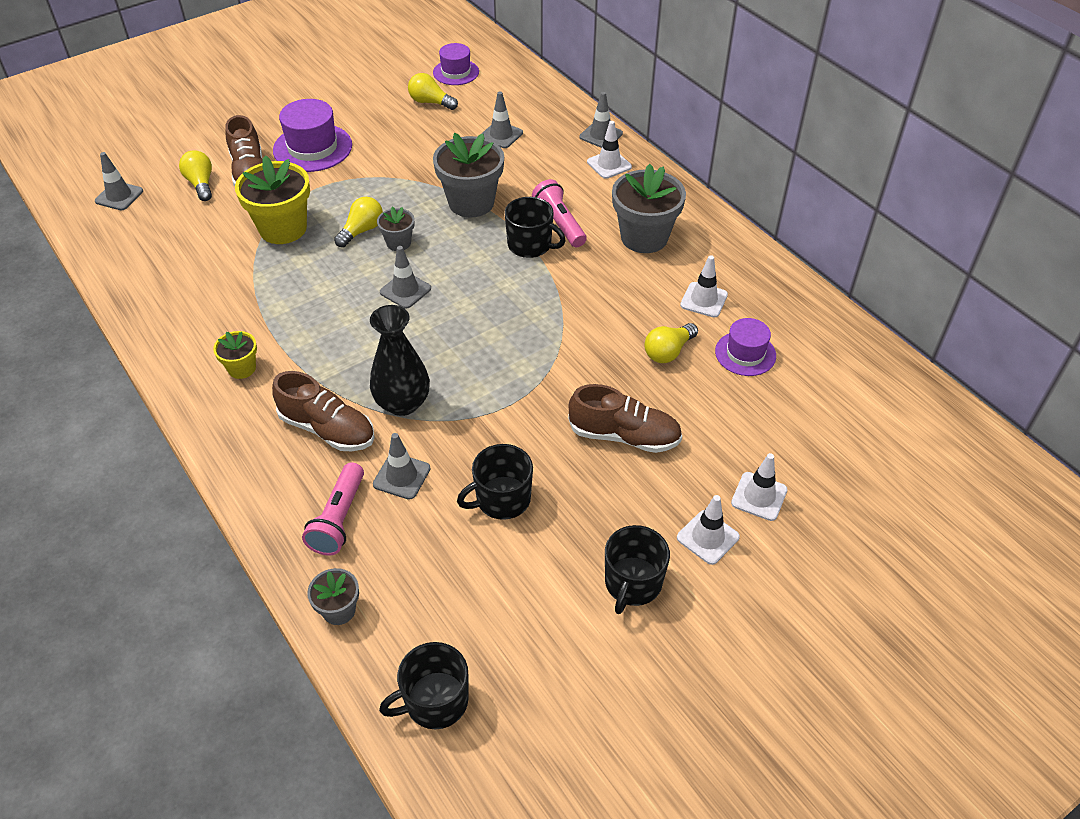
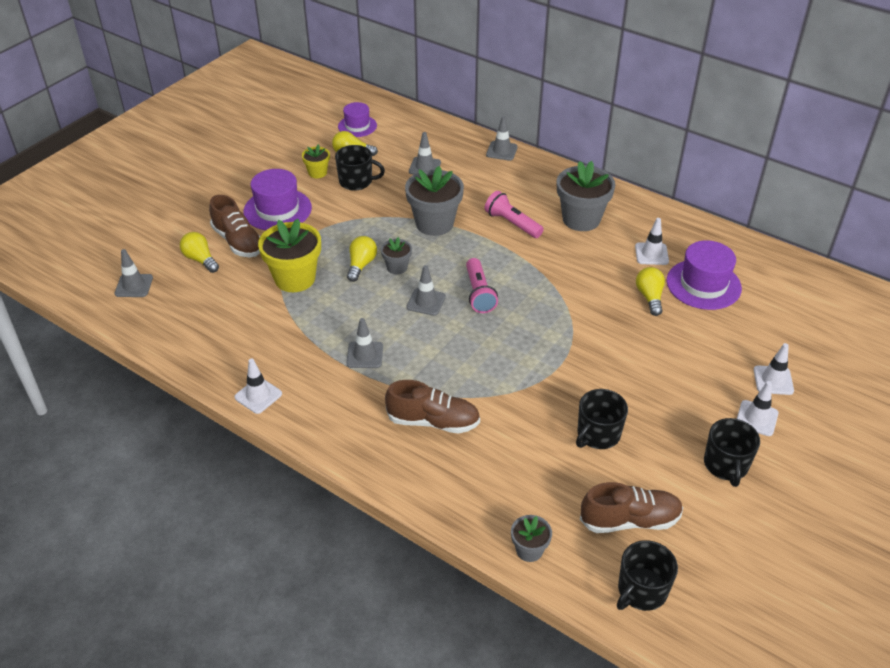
camera: 20 degrees left, 5 degrees down
(242, 368) = (333, 395): yellow flower pot -> yellow flower pot (317, 173)
(339, 519) = (486, 484): pink flashlight -> pink flashlight (479, 293)
(401, 476) = (513, 440): grey traffic cone -> grey traffic cone (365, 355)
(402, 403) = (479, 386): black vase -> none
(530, 245) = (500, 245): black mug -> black mug (356, 181)
(609, 164) = (521, 171): white traffic cone -> white traffic cone (258, 395)
(624, 436) = (656, 365): brown shoe -> brown shoe (629, 520)
(668, 352) = (649, 297): yellow light bulb -> yellow light bulb turned 150 degrees clockwise
(745, 353) = (703, 284): purple hat -> purple hat, size x1.57

